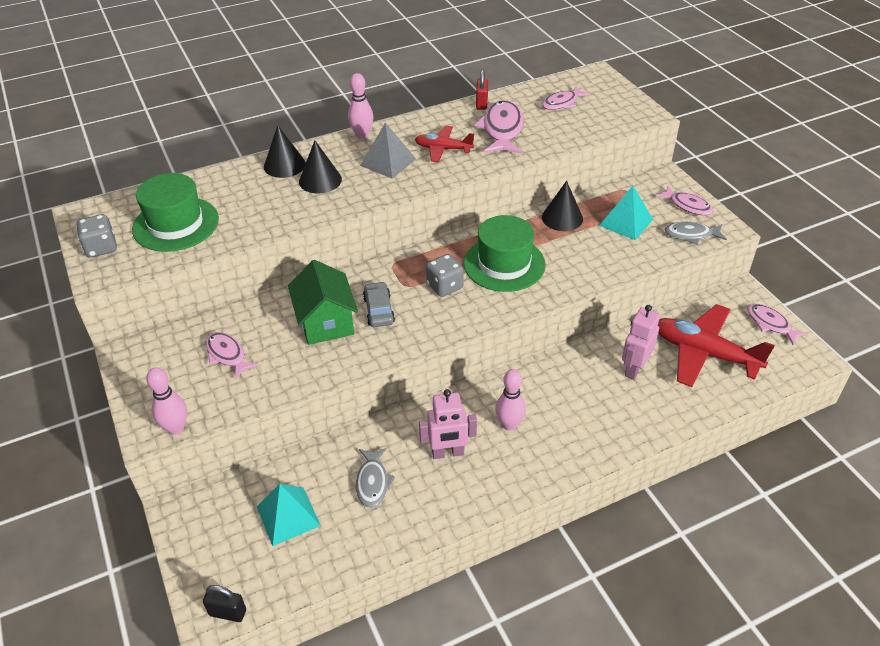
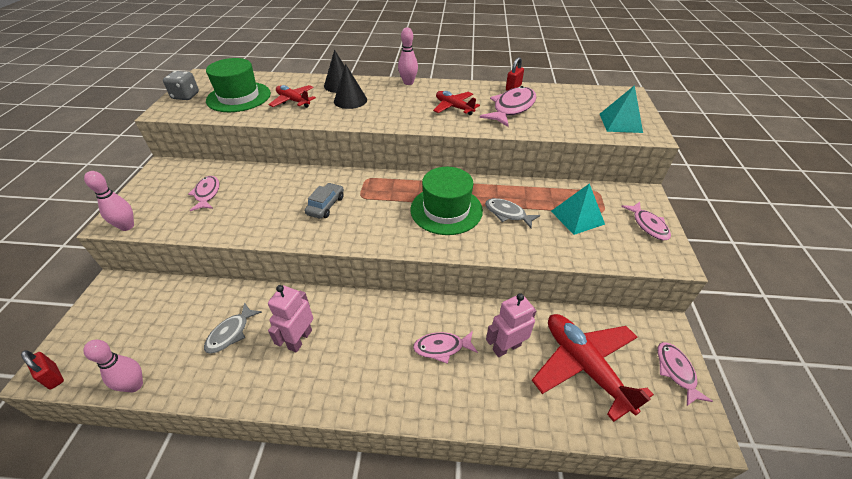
camera: 30 degrees right, 0 degrees up
(228, 612) = (53, 377): black padlock -> red padlock
(253, 205) = (293, 101): none -> red plane
(288, 516) = (159, 326): turquoise pyramid -> turquoise pyramid (620, 123)
(326, 322) = (285, 199): green house -> none
(388, 162) = (406, 103): grey pyramid -> none
(444, 286) = (386, 208): grey dice -> none
(448, 453) = (300, 339): pink robot -> pink robot turned 90 degrees clockwise
(509, 424) = (364, 341): pink bowling pin -> pink bowling pin (135, 385)
(562, 103) = (579, 105): pink fish -> pink fish (442, 347)
(562, 218) = (524, 194): black cone -> none
(691, 235) = (632, 251): grey fish -> grey fish (507, 214)

